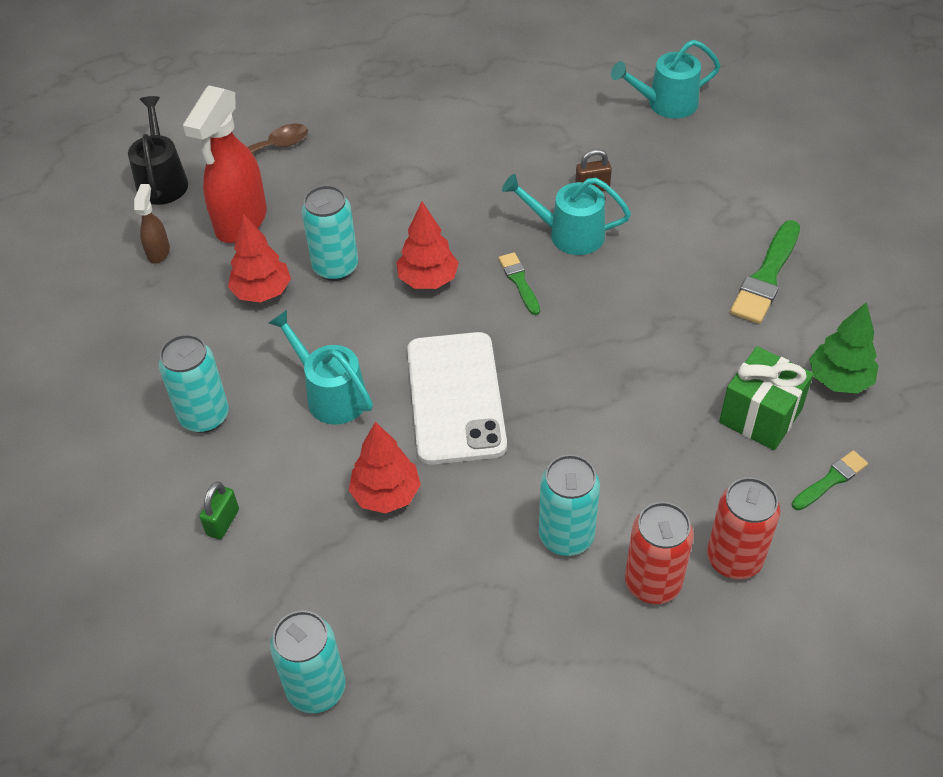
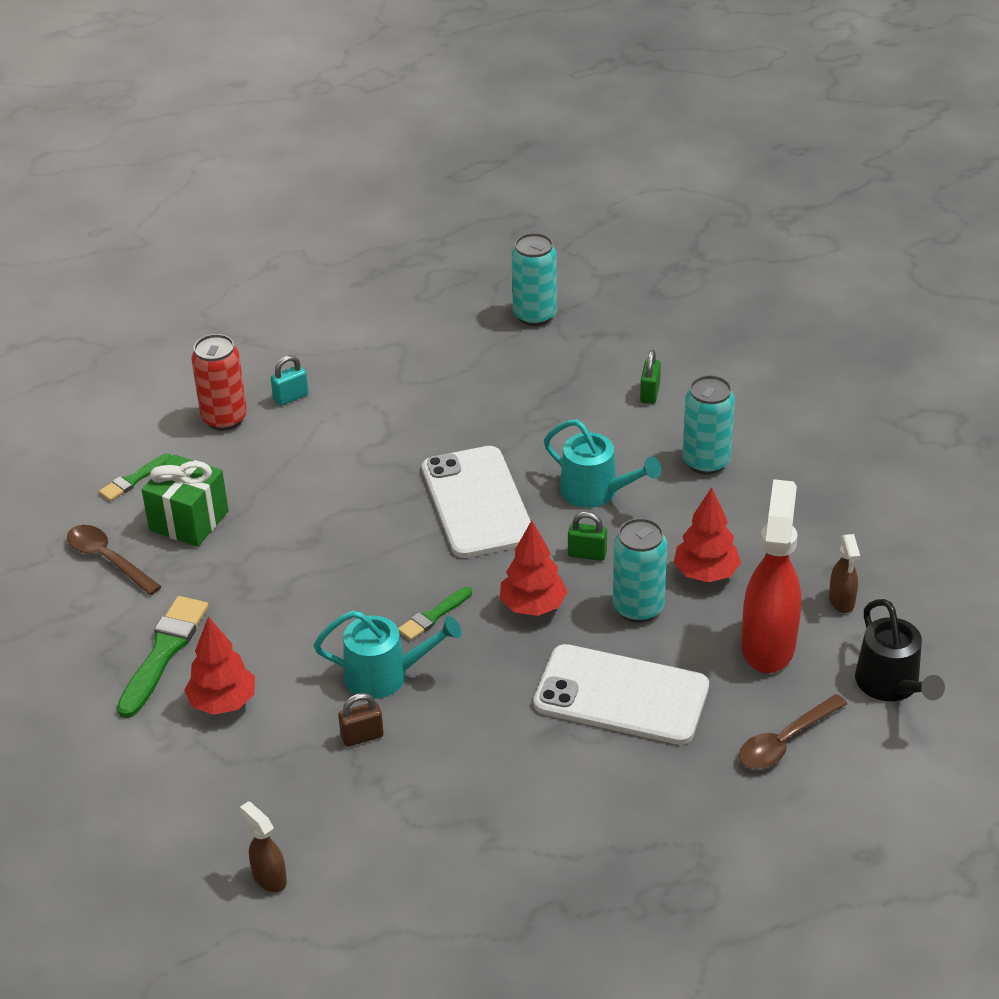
camera: 170 degrees right, 10 degrees down
(363, 325) = (587, 554): none -> green padlock
(377, 196) = (621, 695): none -> white phone
(386, 494) = (519, 426): red tree -> red tree (223, 703)
(519, 282) = (433, 616): green brush -> green brush turned 75 degrees clockwise
(566, 536) = (362, 417): turquoise can -> none
(652, 583) = (291, 397): red can -> turquoise padlock
(665, 104) = (269, 878): turquoise watering can -> brown spray bottle
(839, 380) = (108, 559): green tree -> brown spoon

